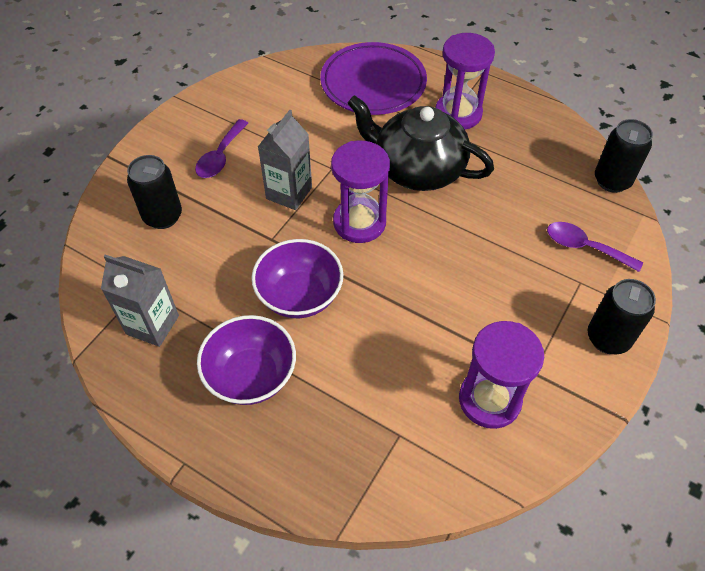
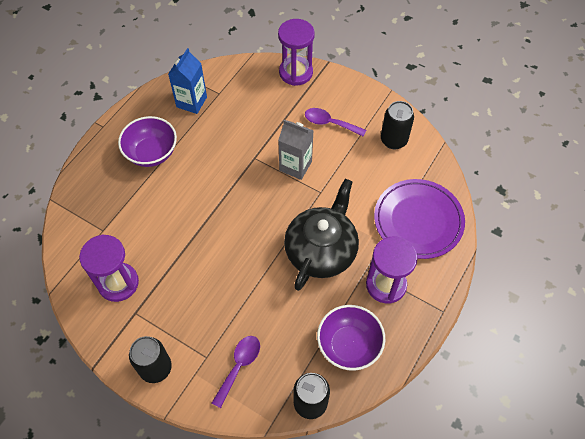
camera: 90 degrees right, 5 degrees up
(152, 325) = (191, 102): grey carton -> blue carton
(163, 216) = (275, 97): black can -> black can (393, 140)
(299, 296) = (207, 175): purple bowl -> purple bowl (349, 345)
(359, 222) = (267, 210): purple hourglass -> purple hourglass (296, 72)

